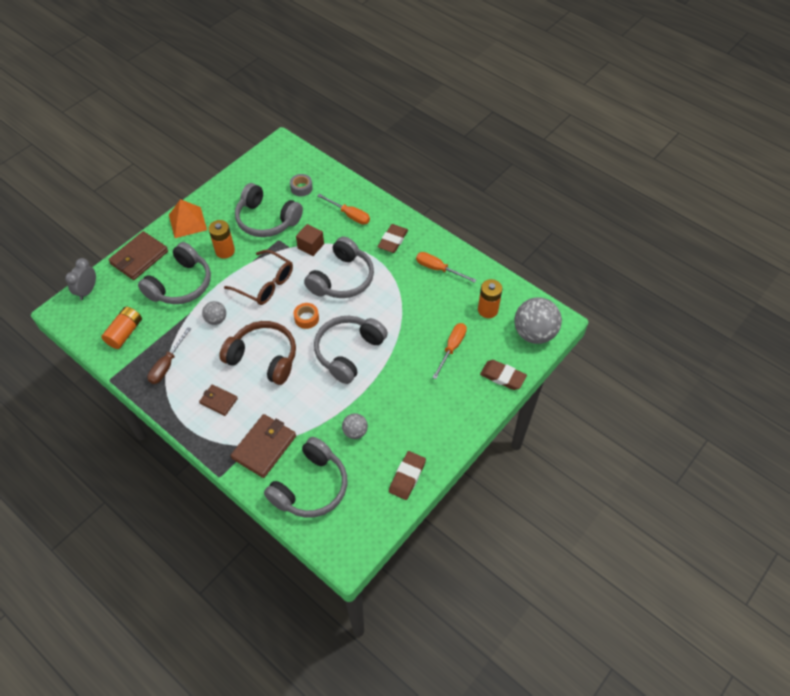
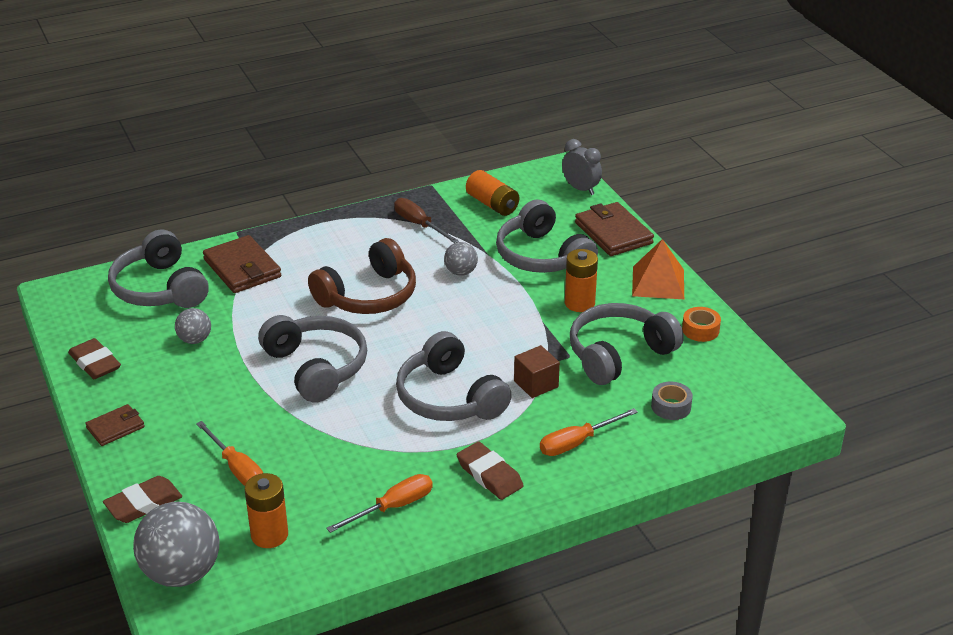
camera: 115 degrees right, 20 degrees down
(218, 401) = (335, 250): brown wallet -> brown wallet (115, 427)
(265, 284) = (491, 325): brown glasses -> none
(306, 318) = (403, 346): orange tape -> orange tape (700, 330)

